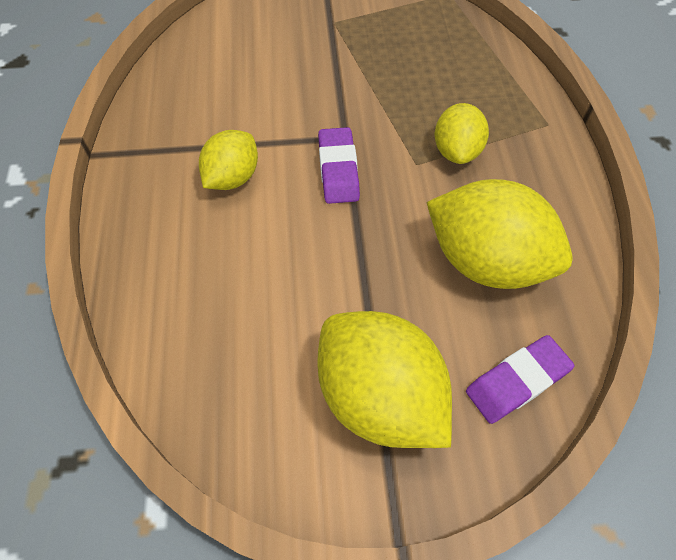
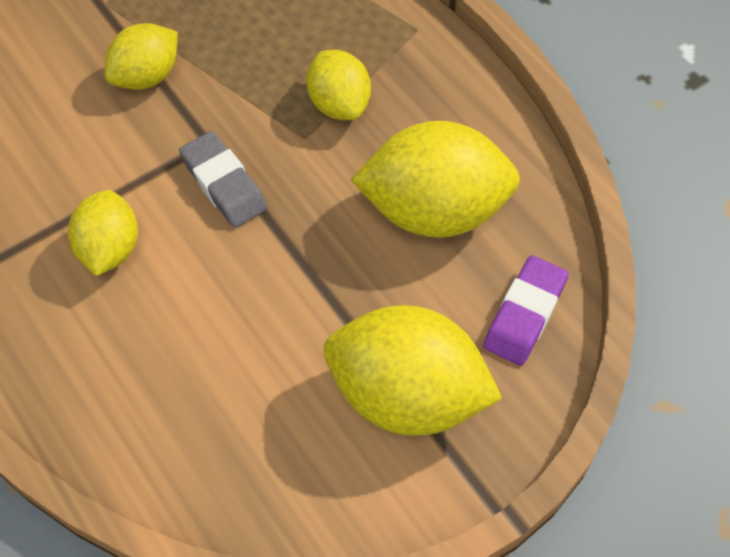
camera: 30 degrees left, 0 degrees up
(331, 77) = (147, 76): none -> yellow lemon
(338, 169) = (224, 184): purple eraser -> grey eraser

